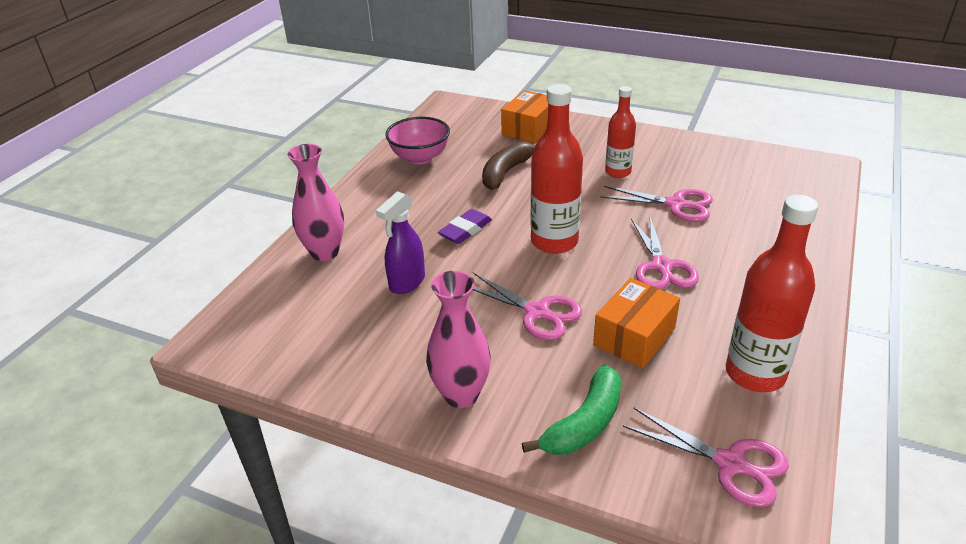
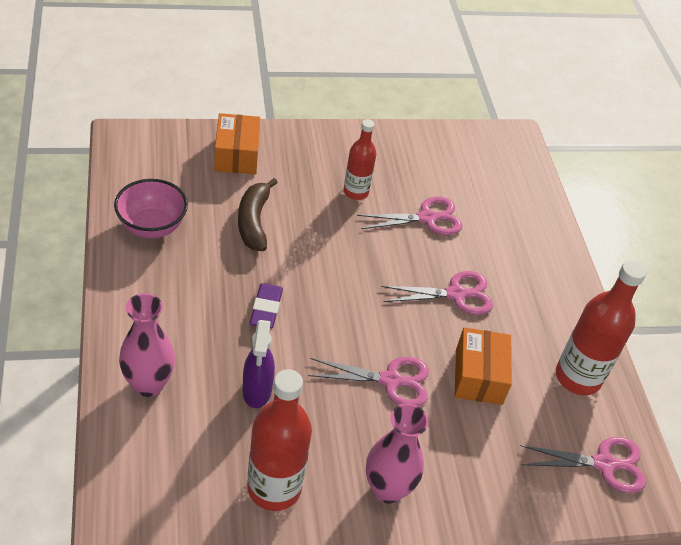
camera: 40 degrees left, 10 degrees up
(554, 241) = (354, 296): red bottle -> red bottle (274, 488)
(584, 423) = (493, 474): green banana -> none
(661, 267) = (456, 294): pink scissors -> pink scissors turned 60 degrees counterclockwise

